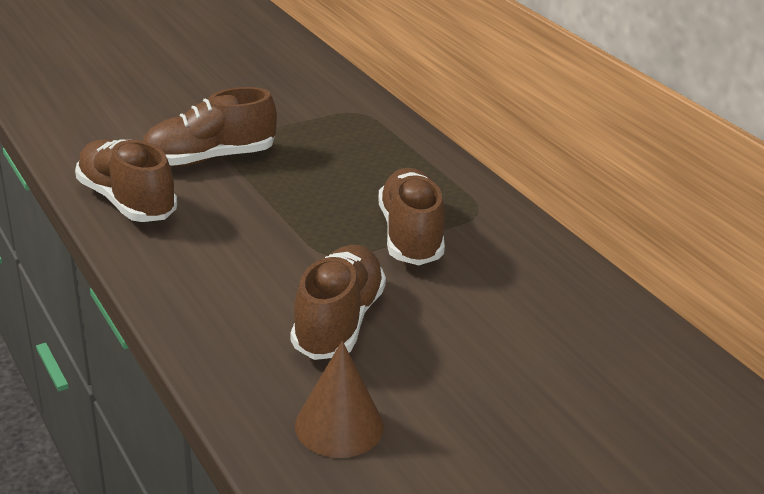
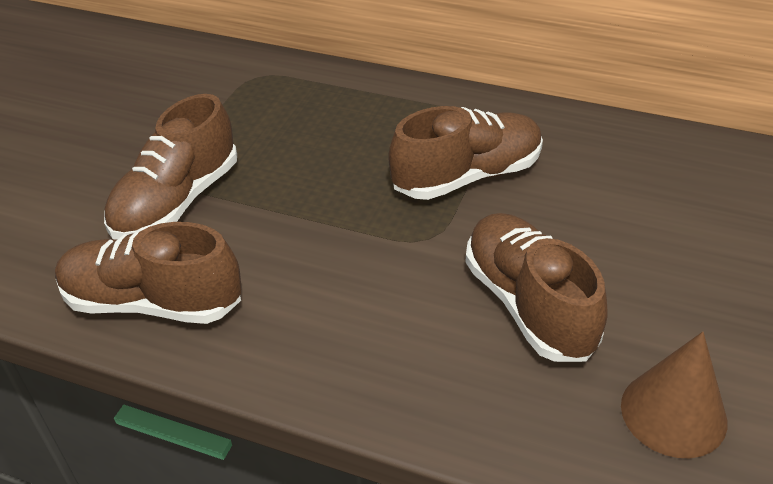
camera: 35 degrees left, 10 degrees up
(410, 235) = (467, 176): brown shoe -> brown shoe turned 105 degrees clockwise

